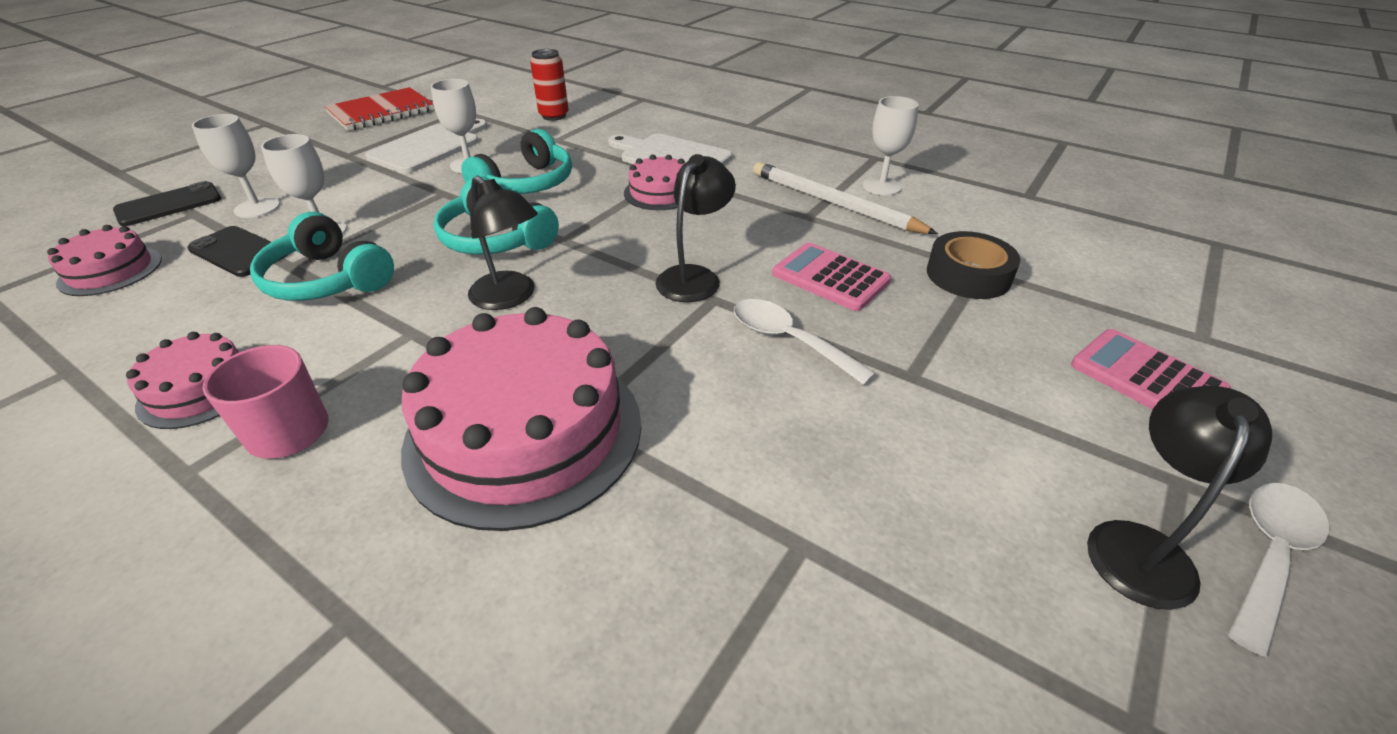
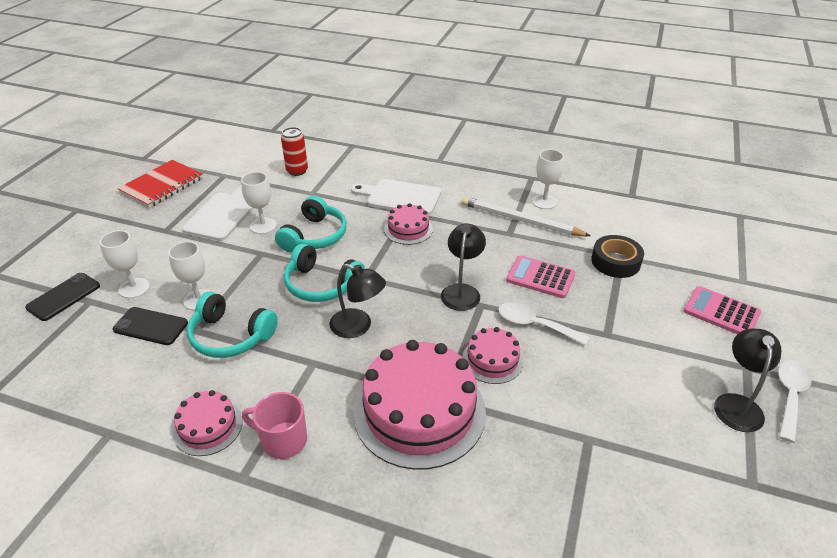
camera: 15 degrees left, 0 degrees up
(110, 271) = (69, 358): pink cake -> pink cake (492, 360)

